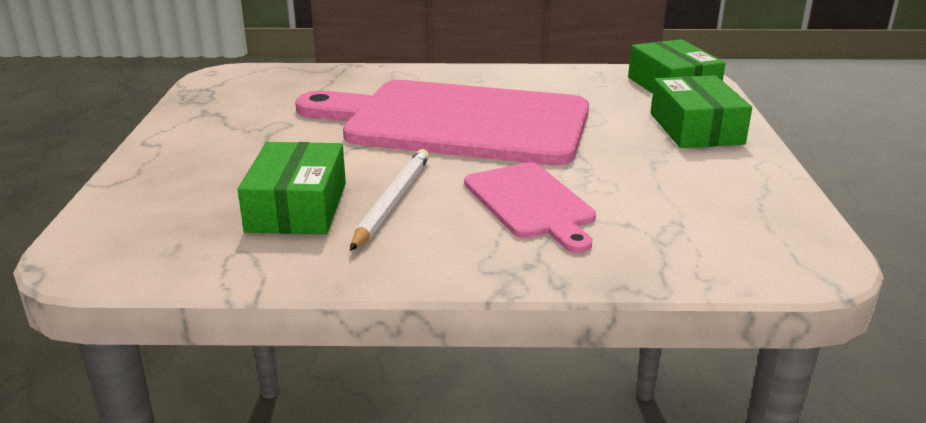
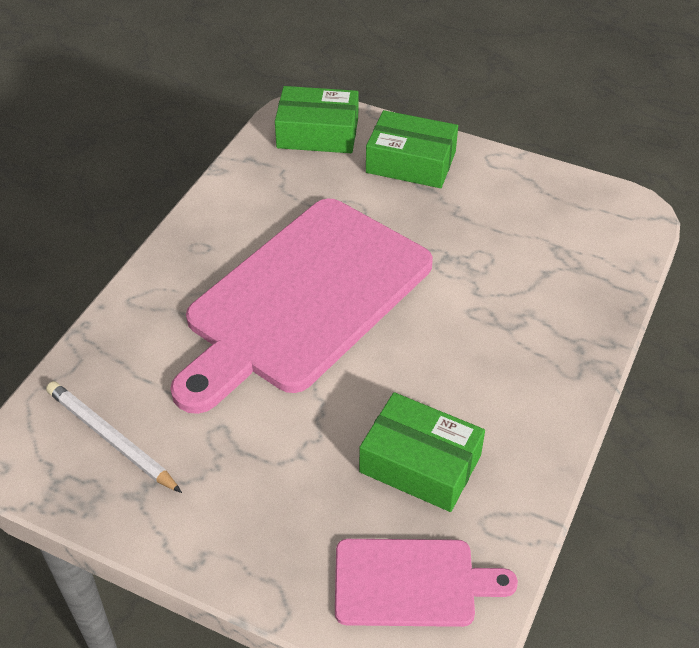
camera: 65 degrees left, 20 degrees up
(392, 201) = (443, 395): white pencil -> white pencil (111, 439)
(531, 203) = (489, 311): pink cutting board -> pink cutting board (411, 583)

